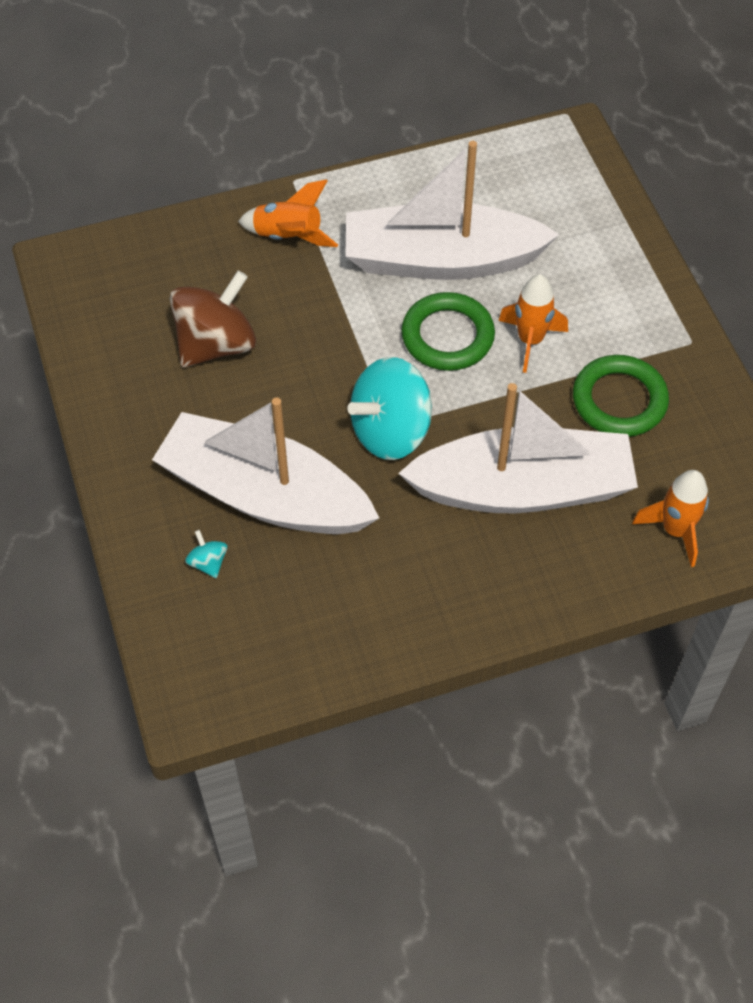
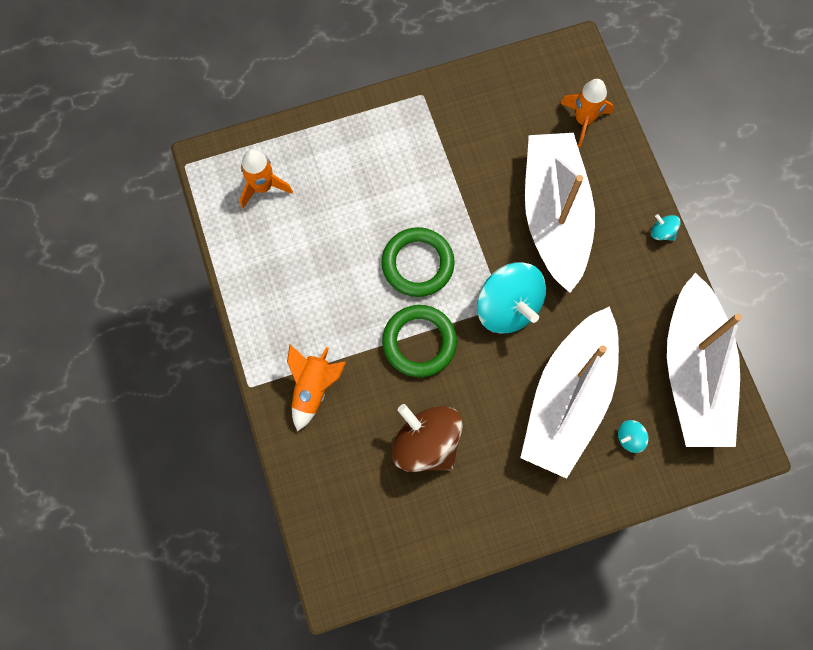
camera: 90 degrees left, 15 degrees up
(441, 260) = (341, 267): white boat -> white boat (694, 373)
(505, 621) = (662, 232): none -> turquoise spinning top
(530, 340) = (421, 204): orange rocket -> orange rocket (263, 187)
(619, 400) = (476, 147): green ring -> green ring (419, 342)

